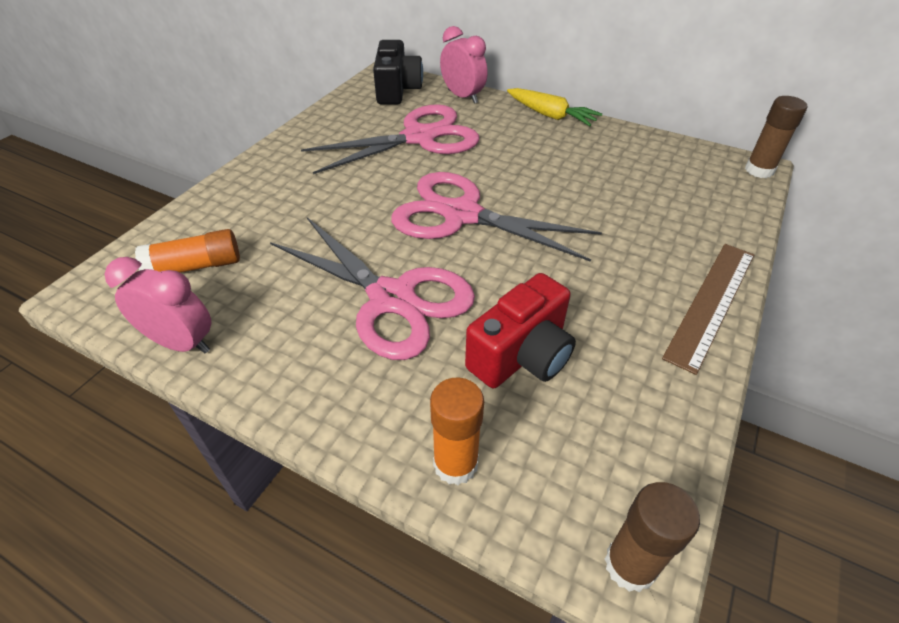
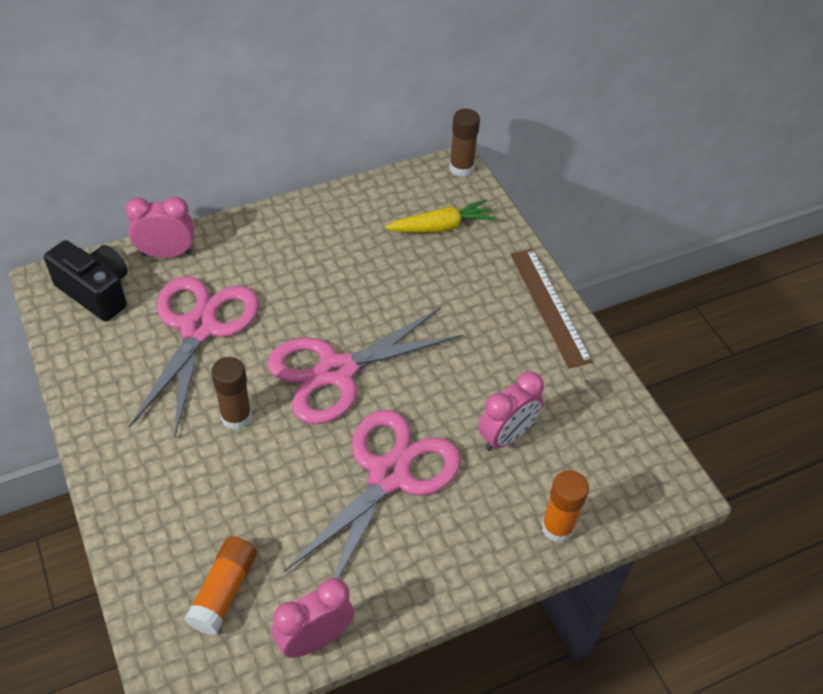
camera: 55 degrees left, 5 degrees up
(391, 298) = (389, 475): pink scissors -> pink scissors turned 45 degrees counterclockwise
(522, 355) = (506, 436): red camera -> pink clock
(550, 115) = (266, 220): yellow carrot -> yellow carrot (441, 227)
(630, 565) = (673, 490): brown glue stick -> brown glue stick (236, 417)

